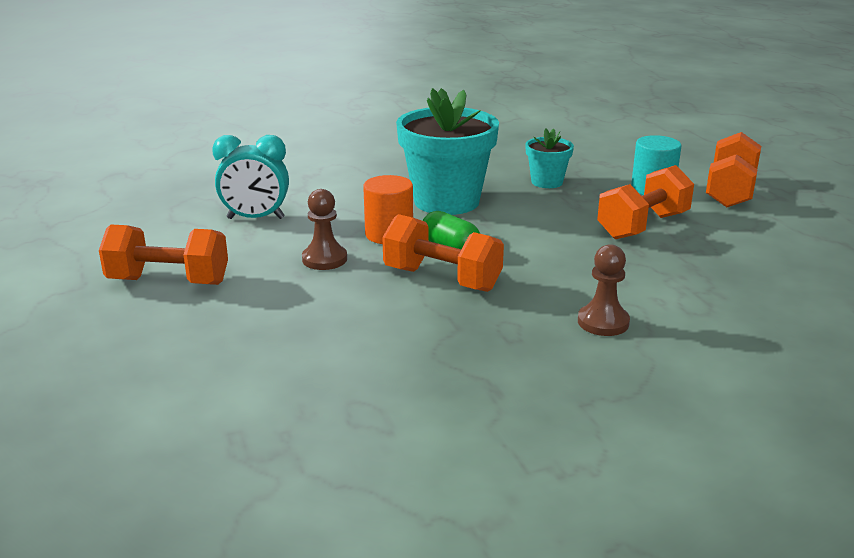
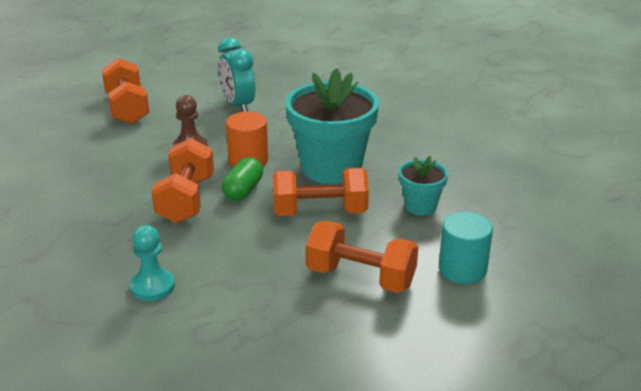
camera: 65 degrees right, 5 degrees up
(603, 322) = (152, 286): brown pawn -> turquoise pawn
(730, 192) = (505, 323): orange dumbbell -> orange dumbbell (320, 212)

